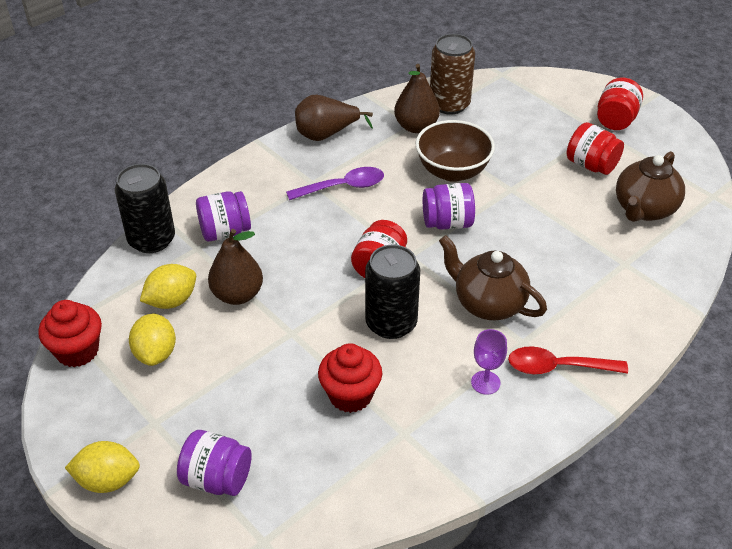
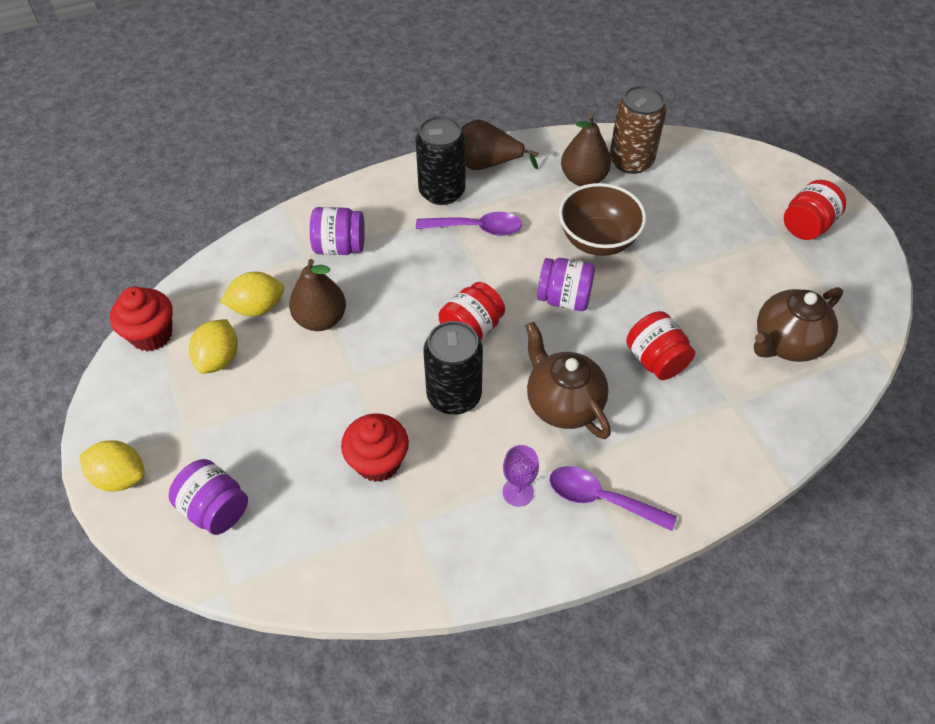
camera: 20 degrees right, 10 degrees up
(151, 240) = (268, 236): black can -> black can (442, 191)
(558, 367) = (601, 499): red spoon -> purple spoon
(591, 165) = (752, 273): red jar -> red jar (656, 360)

